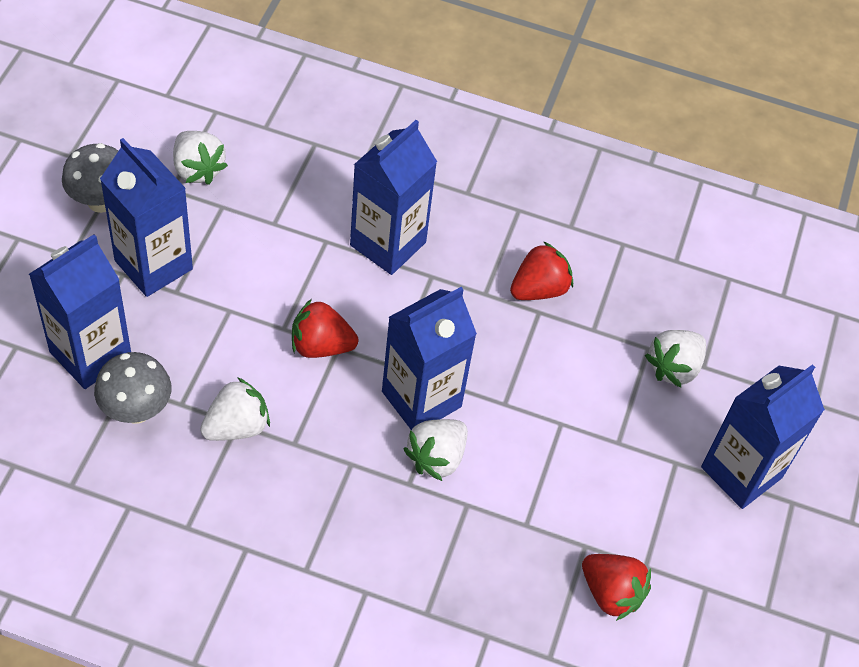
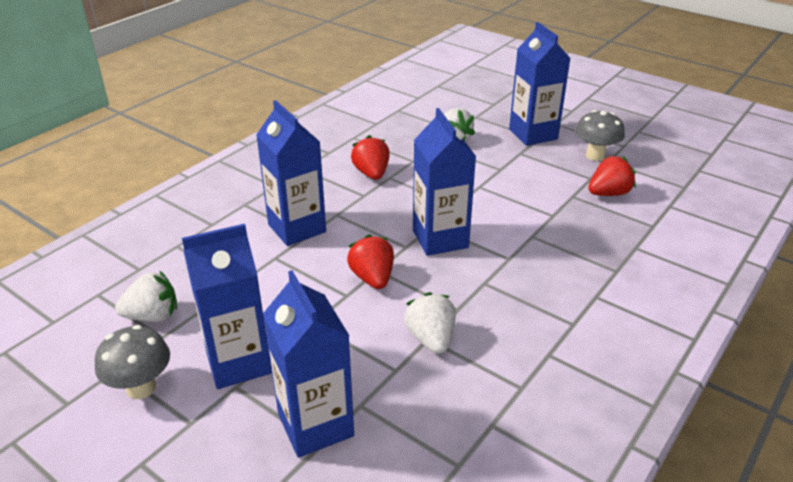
camera: 65 degrees left, 20 degrees down
(136, 410) = (391, 401): grey mushroom -> grey mushroom (595, 156)
(321, 346) = (372, 278): red strawberry -> red strawberry turned 135 degrees clockwise
(436, 458) = (491, 242): white strawberry -> none

